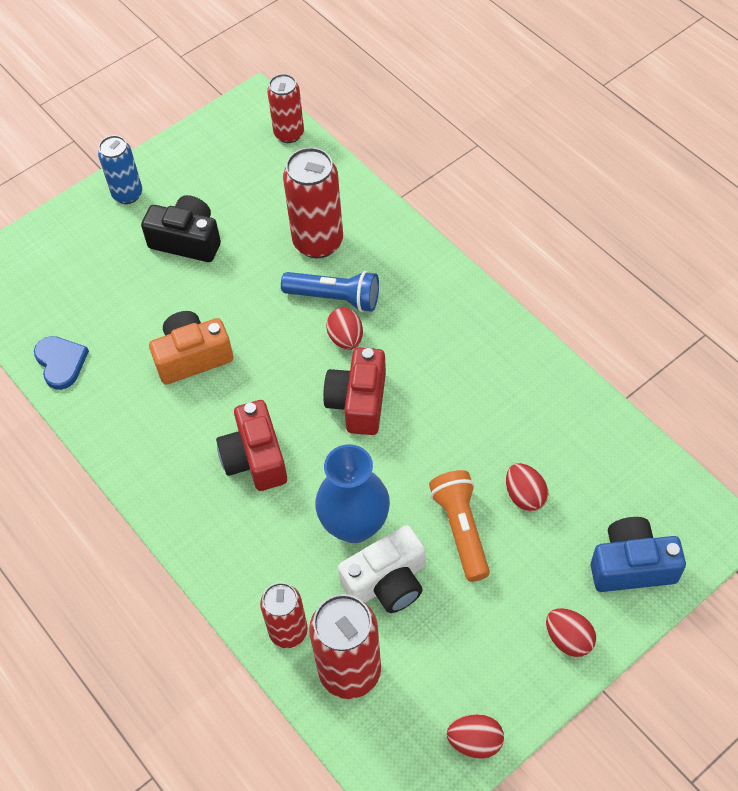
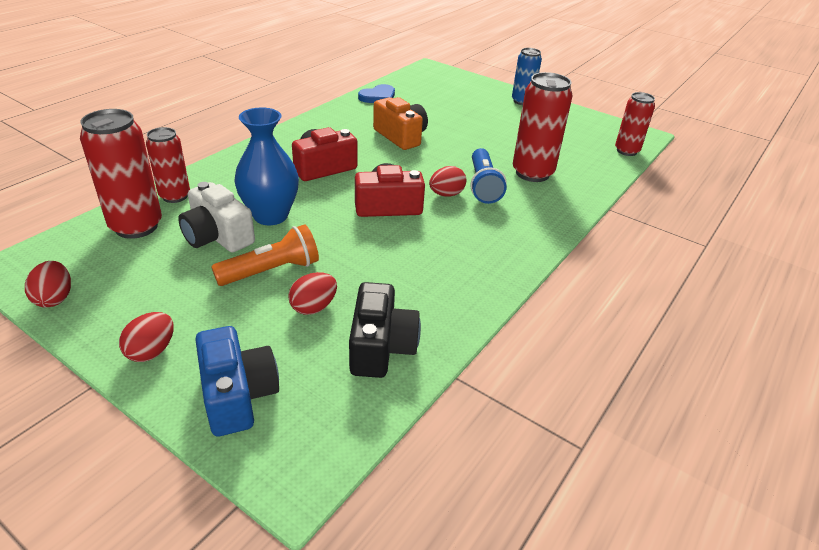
camera: 70 degrees right, 20 degrees down
(187, 240) = (498, 124): black camera -> black camera (381, 347)

